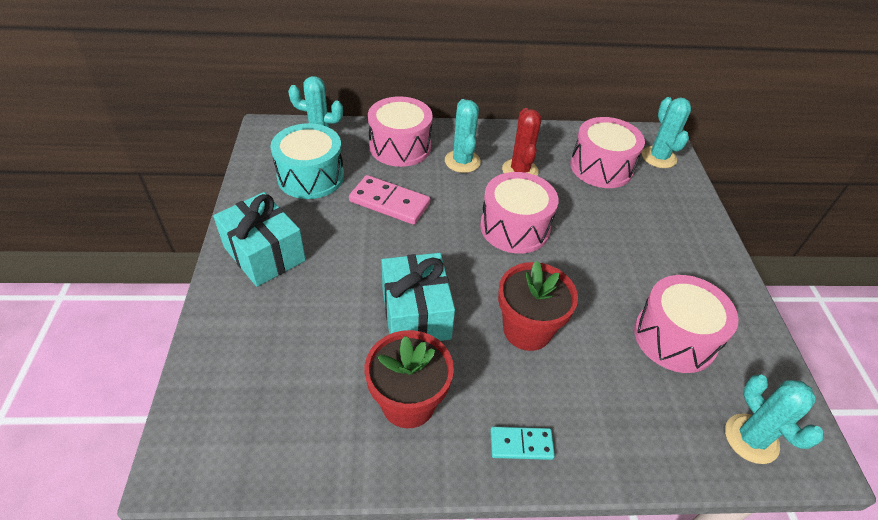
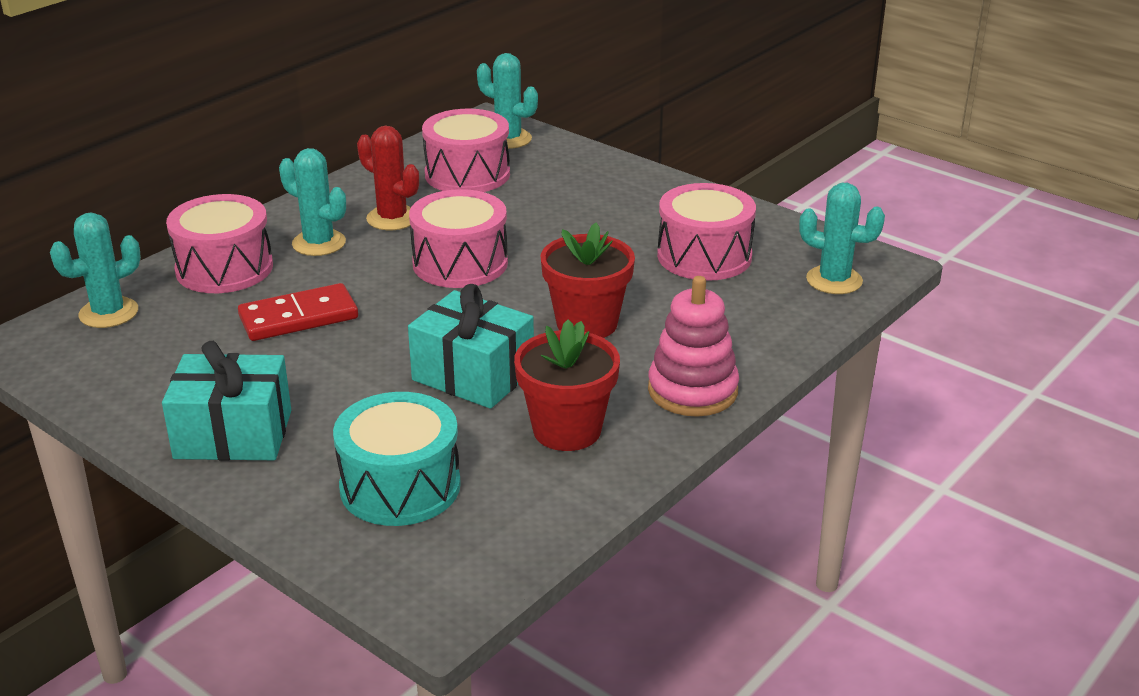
camera: 45 degrees left, 15 degrees down
(311, 176) = (163, 349): turquoise drum -> turquoise drum (400, 486)
(389, 202) = (298, 317): pink domino -> red domino
(521, 444) = (692, 391): turquoise domino -> pink stacking toy

